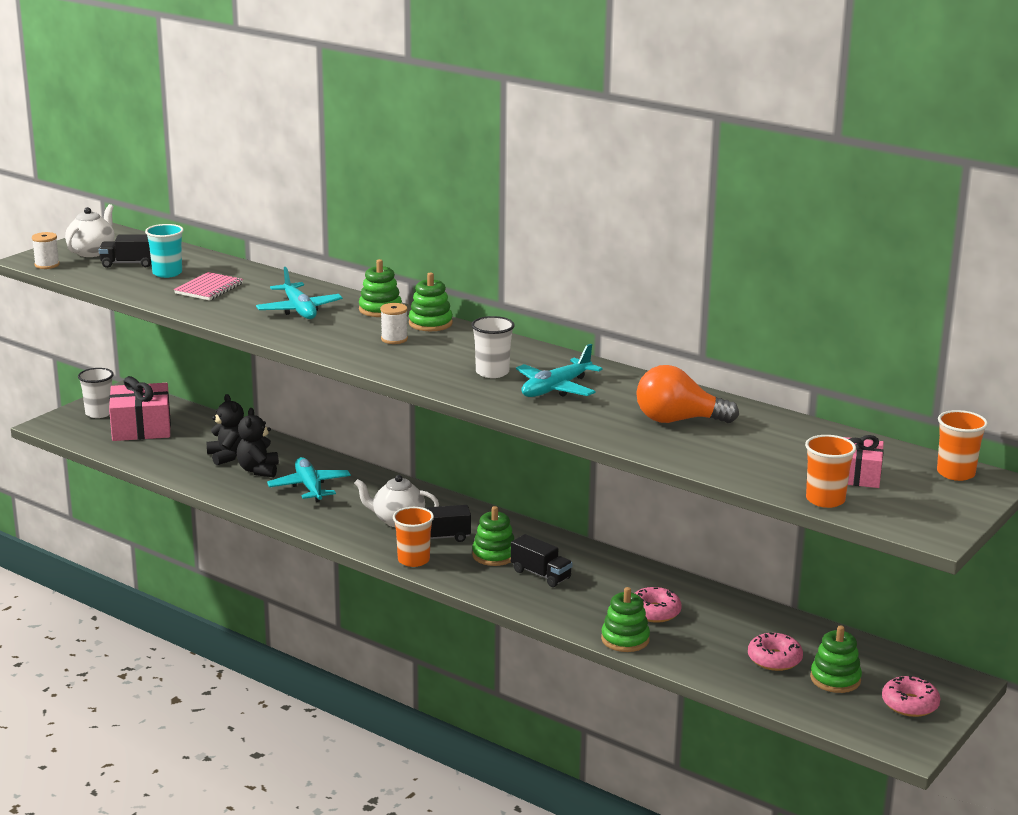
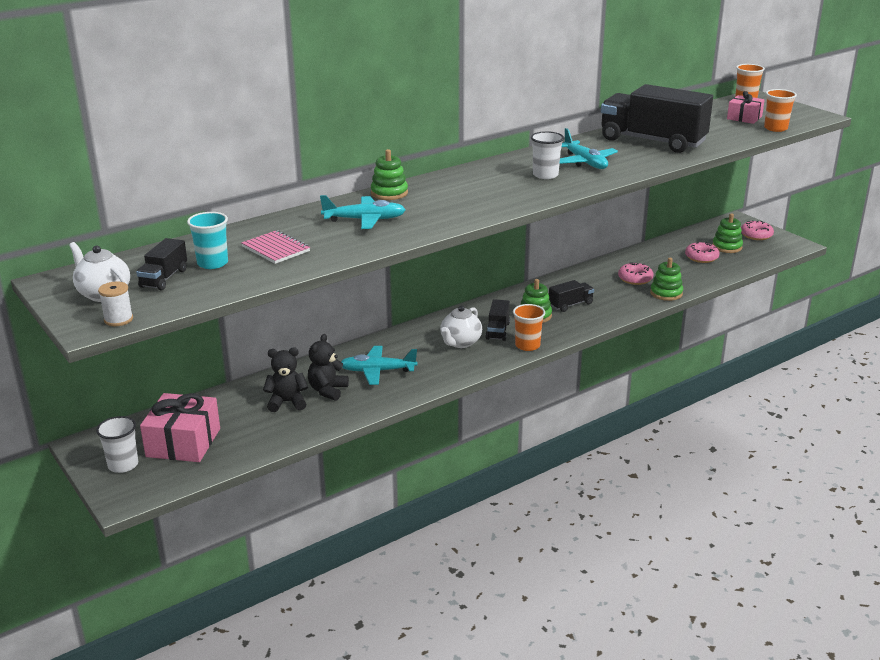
camera: 70 degrees left, 5 degrees up
(258, 470) = (328, 390): black teddy bear -> black teddy bear turned 90 degrees clockwise
(394, 339) = (458, 195): white spool -> none
(430, 323) = (434, 181): green stacking toy -> none
(678, 420) = (652, 141): orange light bulb -> black truck

